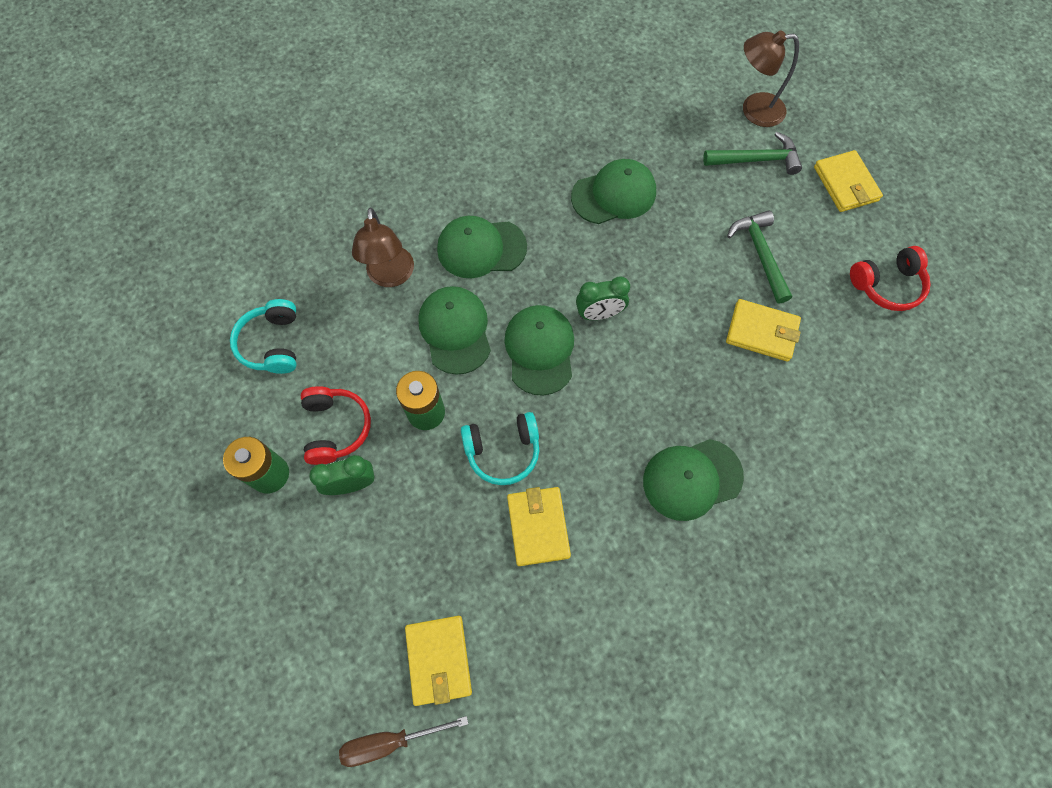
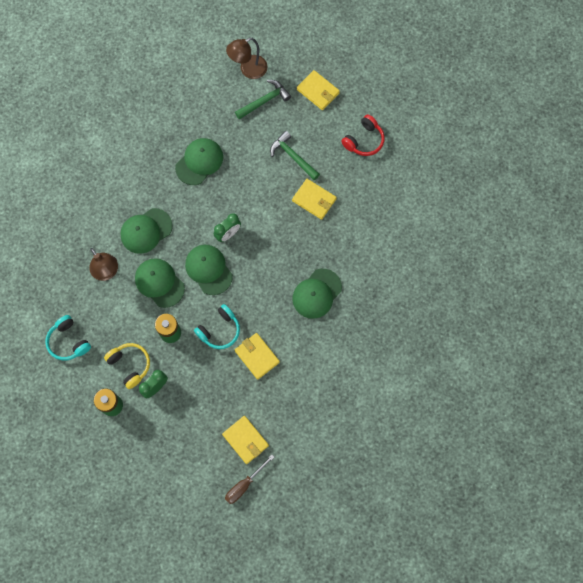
camera: 30 degrees left, 5 degrees up
(336, 428) = (130, 365): red headphones -> yellow headphones
(761, 332) = (314, 200): yellow wallet -> yellow wallet turned 45 degrees clockwise

